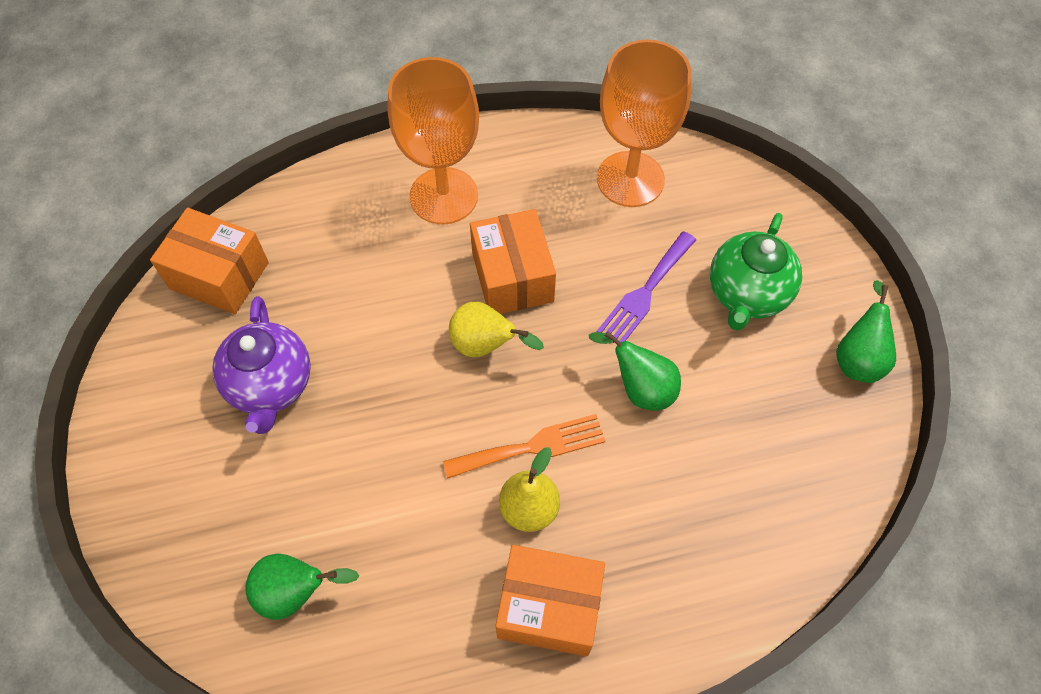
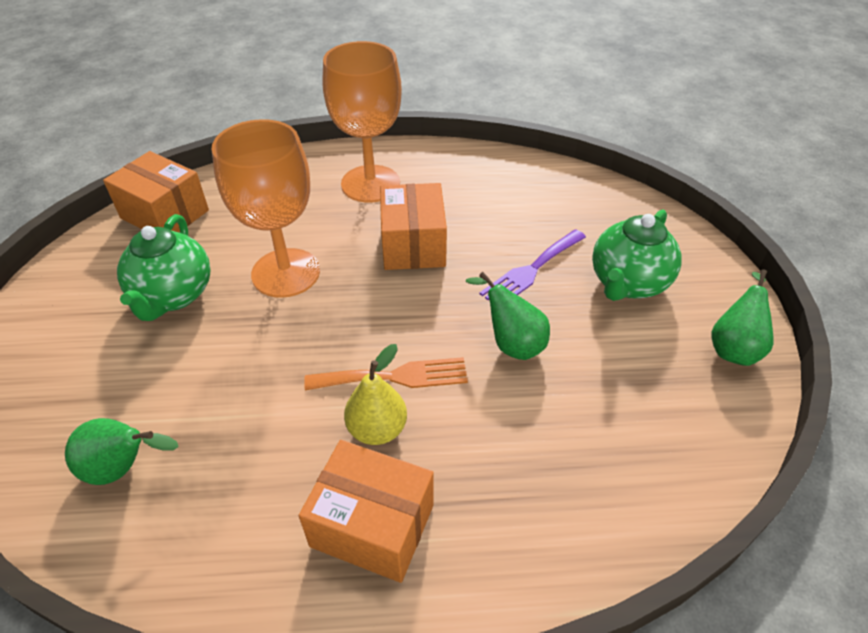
camera: 10 degrees right, 15 degrees down
(271, 385) = (173, 296): purple teapot -> green teapot
(485, 345) = (374, 291): yellow pear -> none
(630, 179) = (534, 190): orange goblet -> orange goblet (286, 273)

